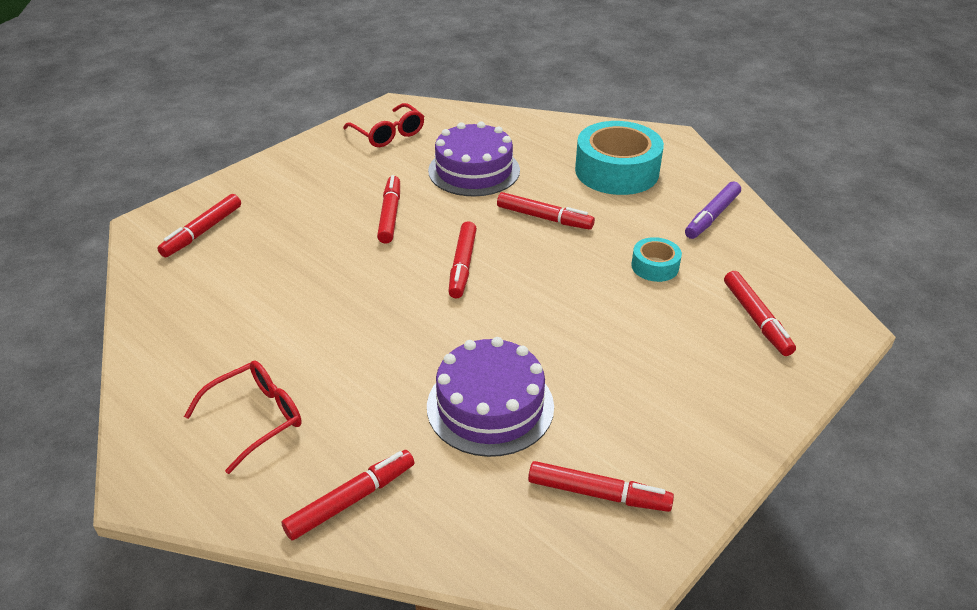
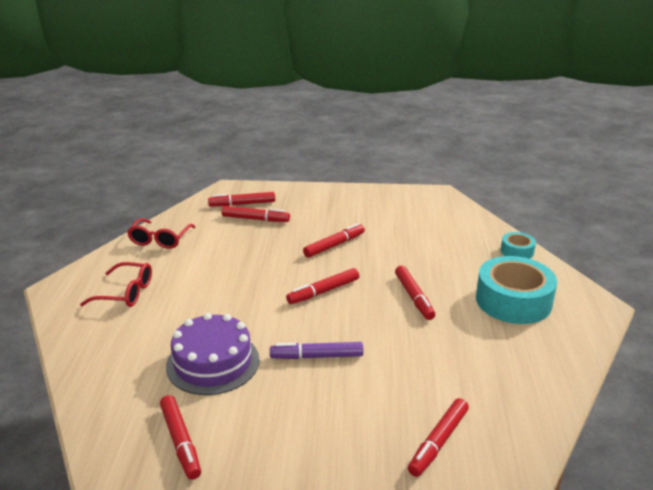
camera: 50 degrees right, 10 degrees down
(351, 500) = (96, 351): red marker -> red marker (255, 219)
(388, 134) = (408, 206): red glasses -> red glasses (160, 240)
(474, 170) = (421, 249): purple cake -> none
(655, 266) = (430, 366): turquoise tape -> turquoise tape (517, 251)
(712, 216) = (530, 367): purple marker -> purple marker (317, 356)

